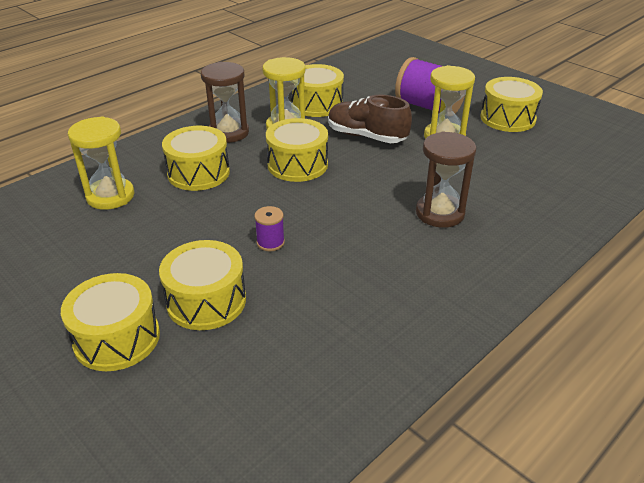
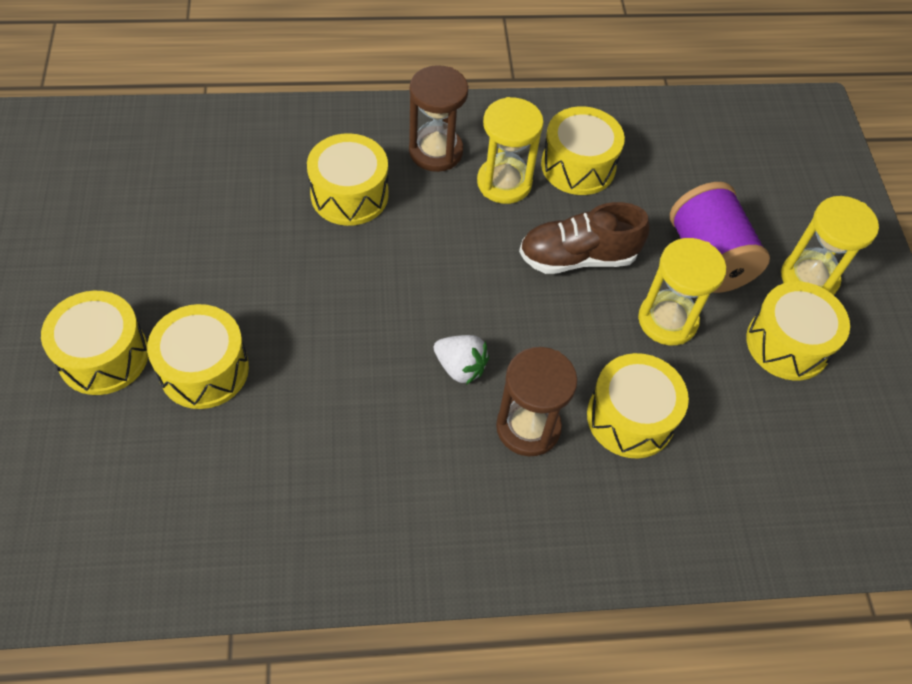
camera: 35 degrees right, 20 degrees up
(110, 196) = (243, 172): yellow hourglass -> yellow hourglass (809, 278)
(270, 242) = (324, 340): purple spool -> none
(297, 165) = (457, 250): yellow drum -> yellow drum (630, 417)
(366, 136) = (577, 257): brown shoe -> brown shoe turned 75 degrees counterclockwise
(368, 210) = (460, 367): none -> white strawberry

